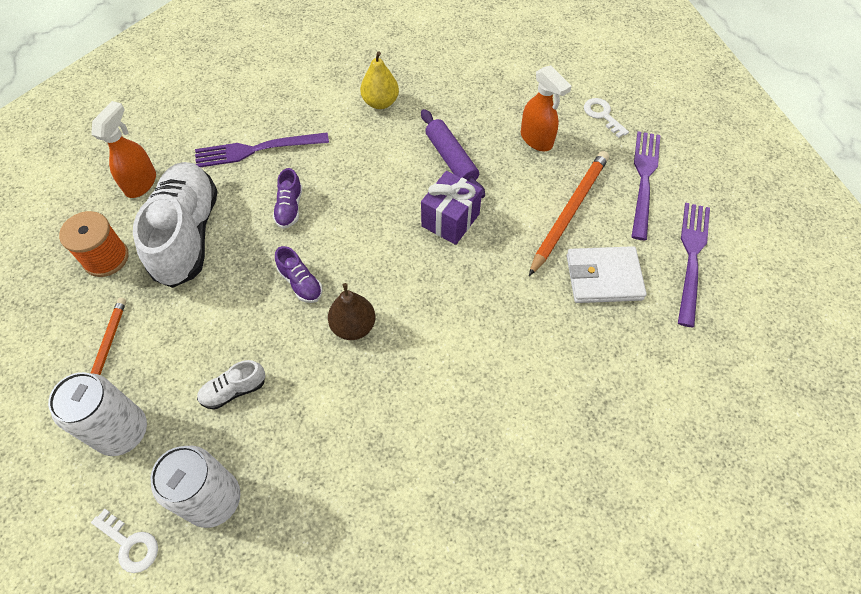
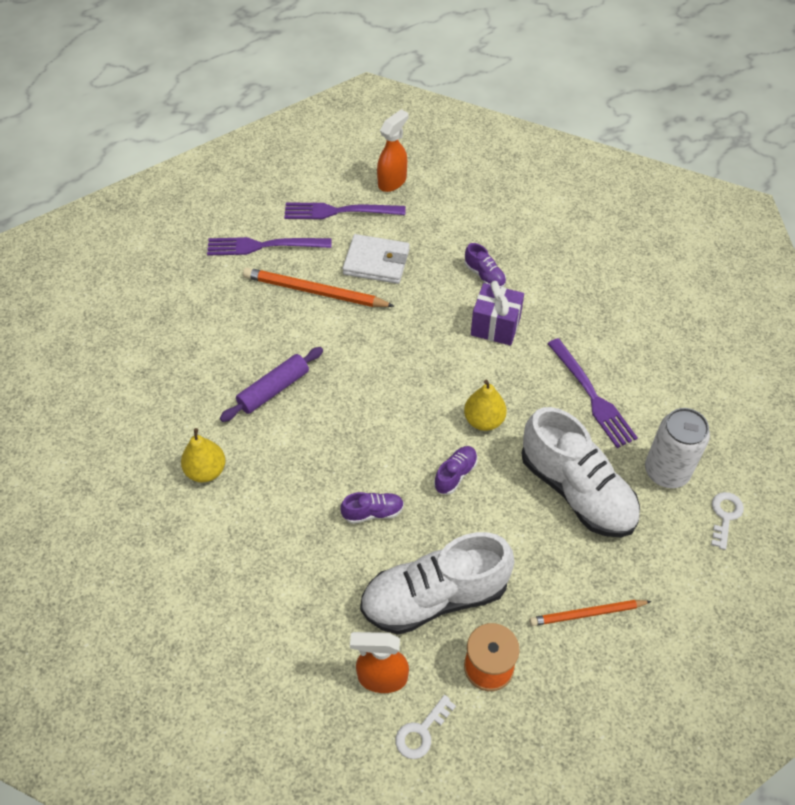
camera: 105 degrees left, 5 degrees down
(122, 431) = (648, 563): white can -> none
(234, 390) = (576, 490): white shoe -> white shoe, size x2.32
(256, 150) = (303, 573): purple fork -> purple fork (592, 396)
(353, 326) = (484, 420): brown pear -> yellow pear
(450, 220) = (348, 375): purple gift -> purple gift (495, 326)
(536, 140) = (232, 327): orange spray bottle -> orange spray bottle (392, 181)
(561, 388) = (484, 275): none -> purple shoe
(602, 115) = (189, 282): white key -> white key (421, 732)
(603, 277) = (376, 262): white wallet -> white wallet turned 60 degrees counterclockwise

